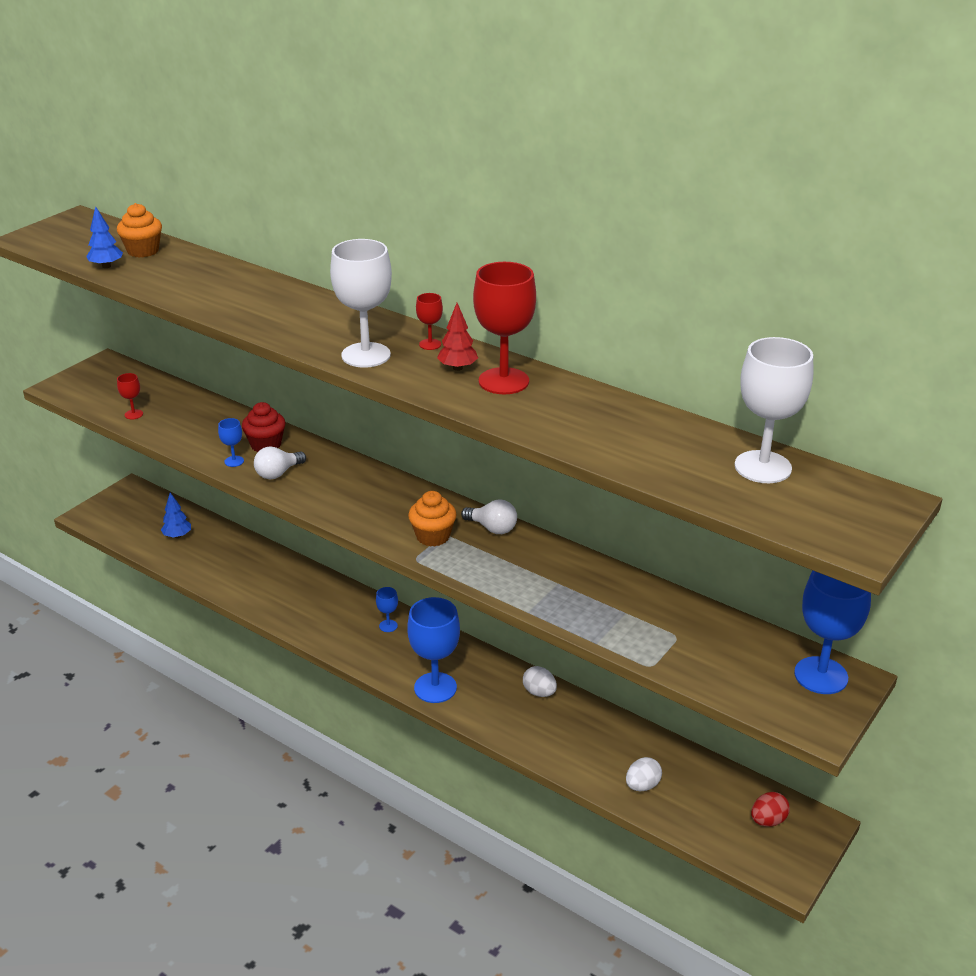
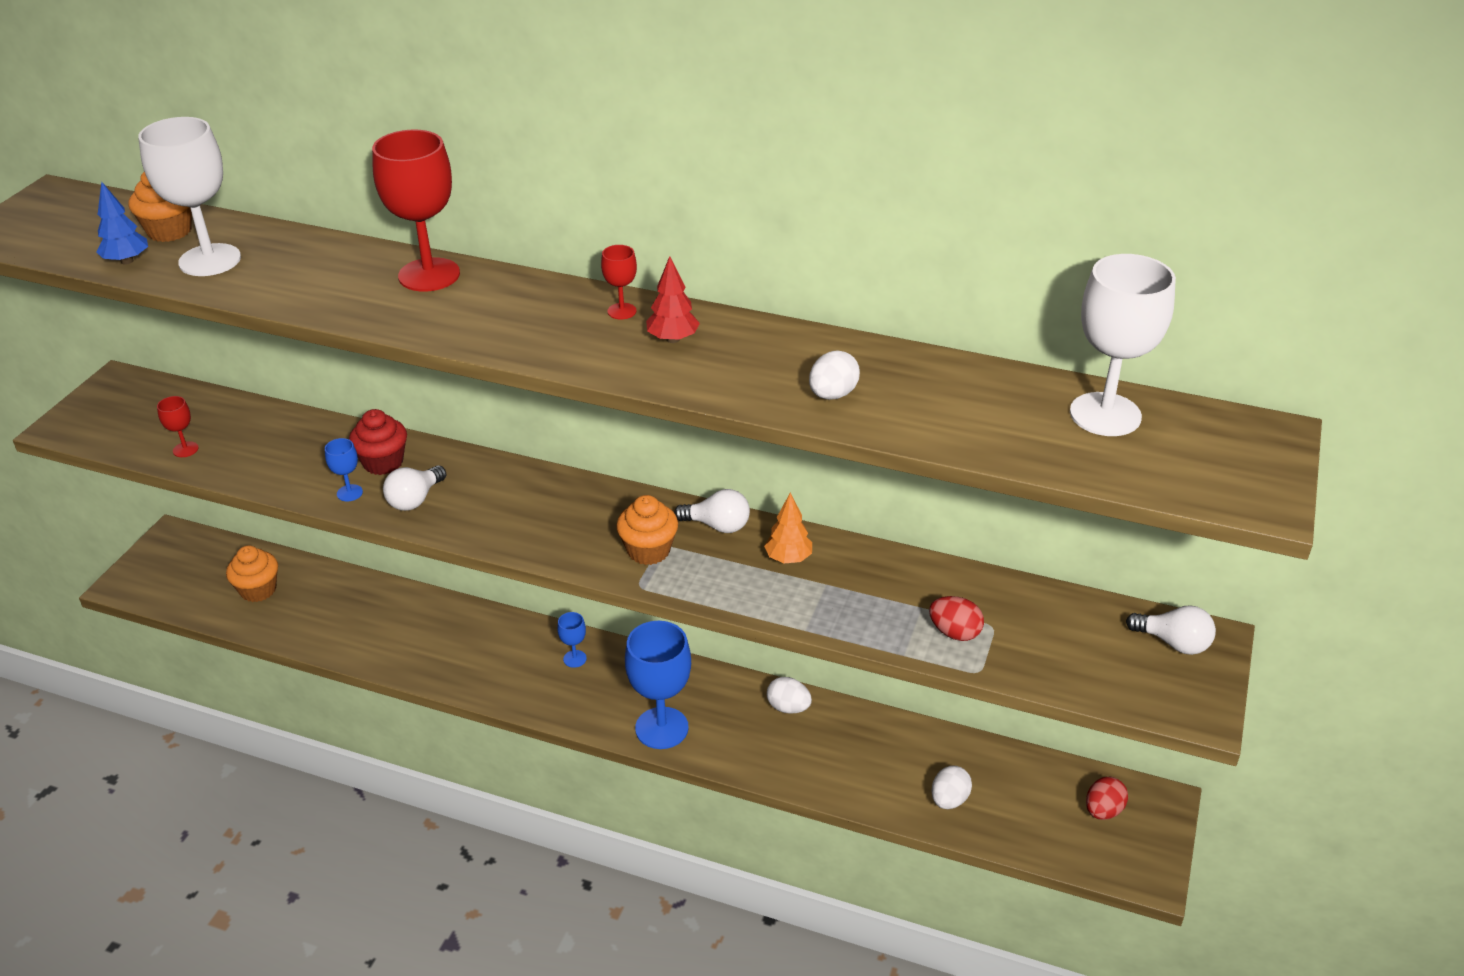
camera: 15 degrees left, 5 degrees up
(177, 536) = (258, 590): blue tree -> orange cupcake
(366, 355) = (545, 339): white goblet -> white goblet (210, 260)
(503, 381) = (739, 349): red goblet -> red goblet (429, 275)
(536, 560) = (788, 558): none -> orange tree
(557, 422) = (832, 395): none -> white egg
(644, 635) = (954, 632): none -> red egg
(821, 675) = (1173, 643): blue goblet -> white light bulb

